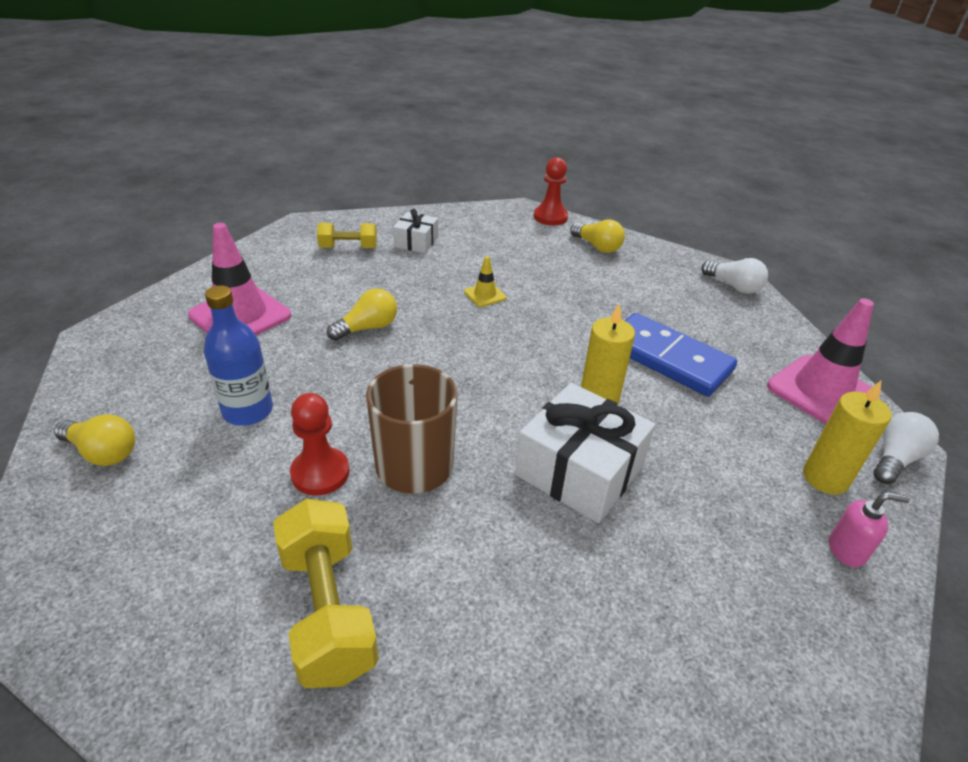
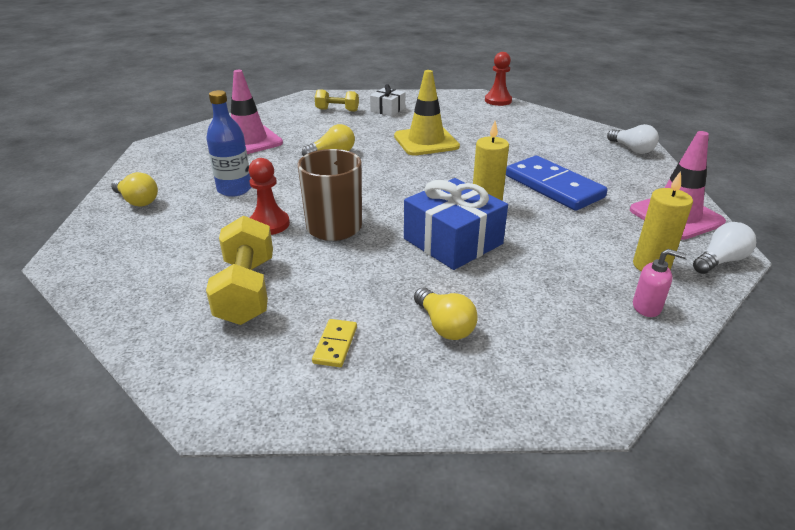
camera: 15 degrees right, 5 degrees down
(485, 295) = (426, 141): yellow traffic cone -> yellow traffic cone, size x2.14
(490, 696) = (335, 345): none -> yellow domino
(579, 470) = (453, 241): white gift -> blue gift
(597, 246) = (528, 119): yellow light bulb -> yellow light bulb (444, 325)

